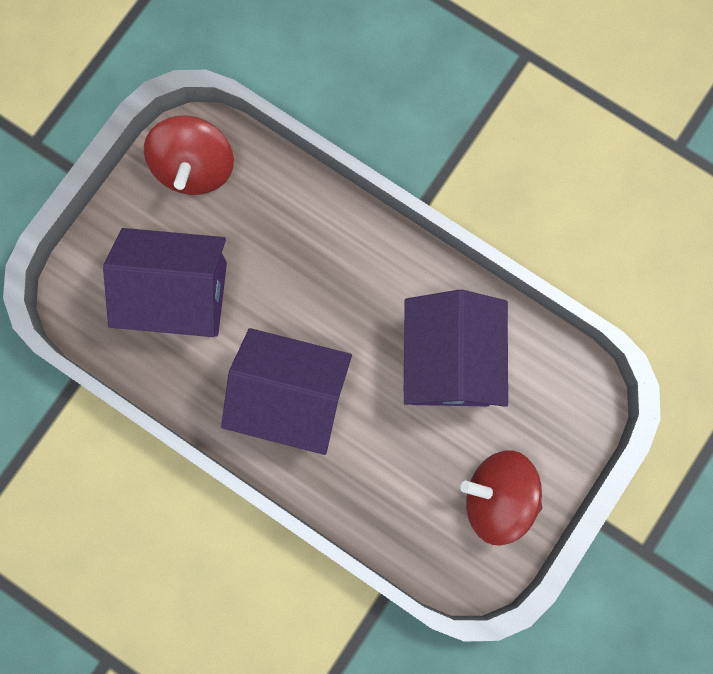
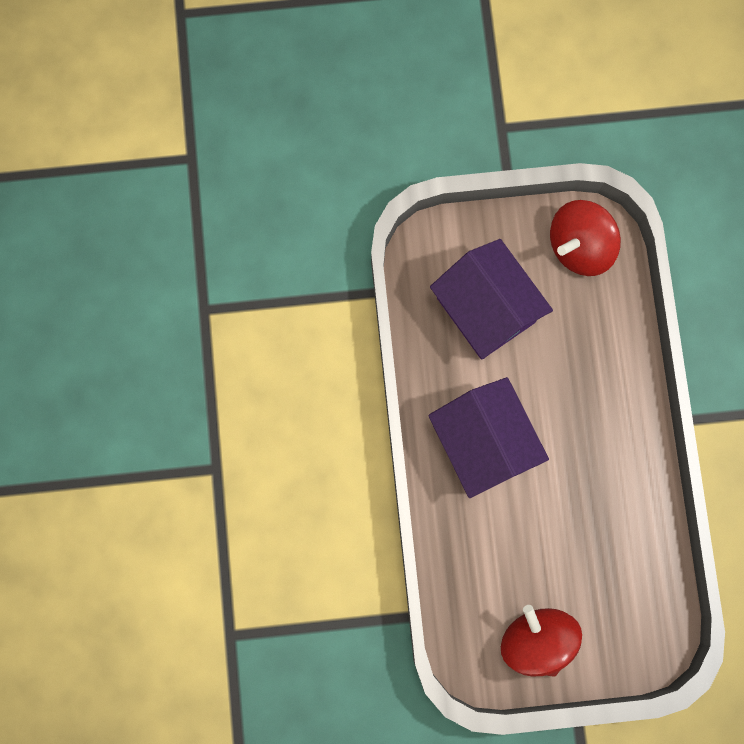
camera: 50 degrees right, 0 degrees up
(450, 360) = (600, 529): purple house -> none

